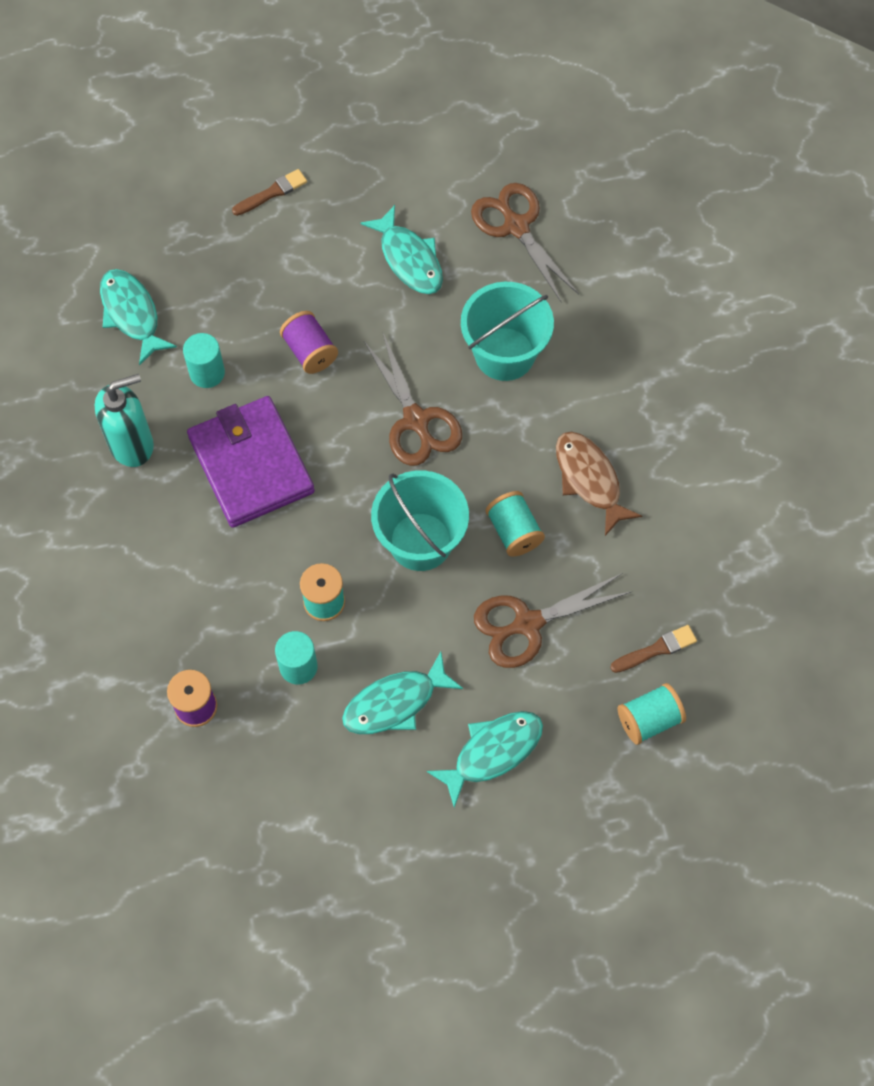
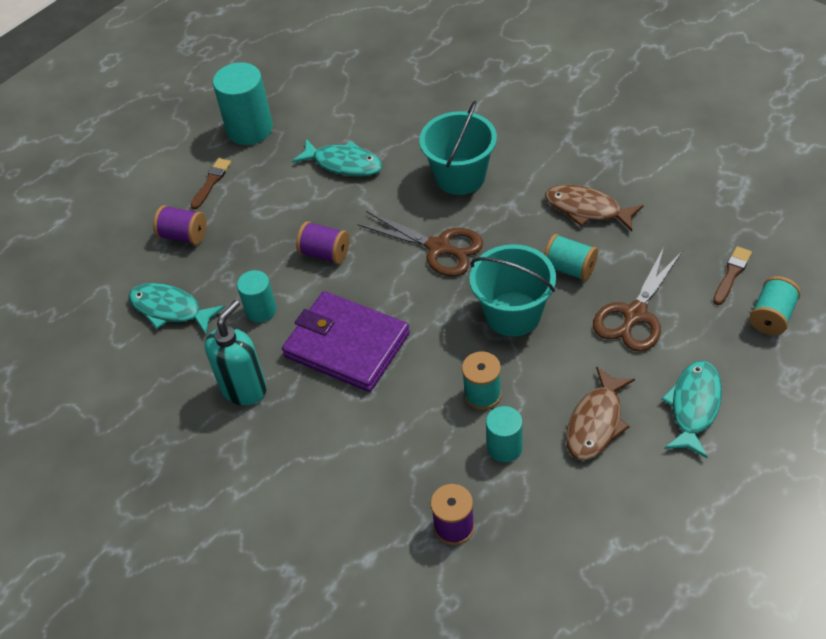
camera: 30 degrees left, 15 degrees down
(202, 239) = (183, 236): none -> purple spool
(355, 152) = (250, 129): none -> turquoise cylinder
(395, 703) = (596, 422): turquoise fish -> brown fish
(516, 226) = (398, 107): brown scissors -> none

